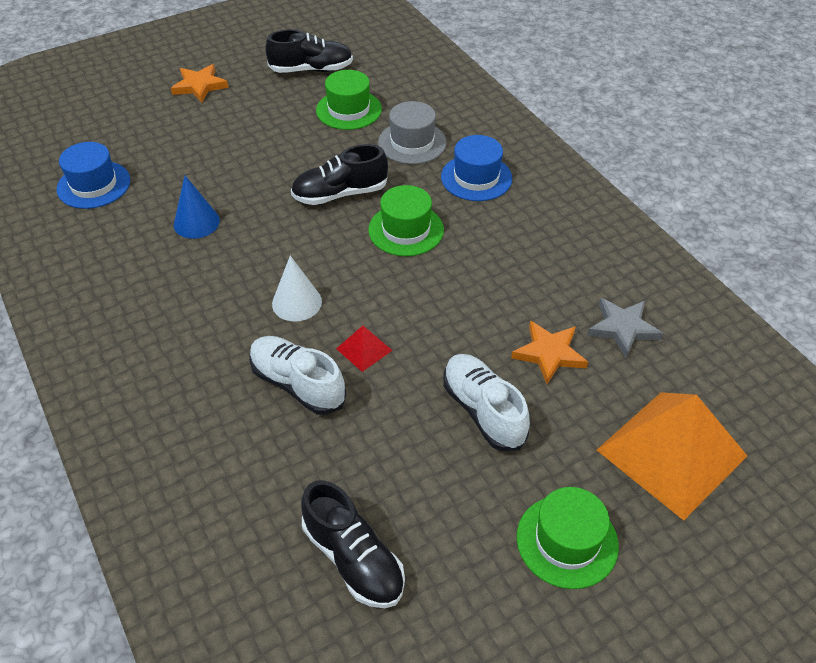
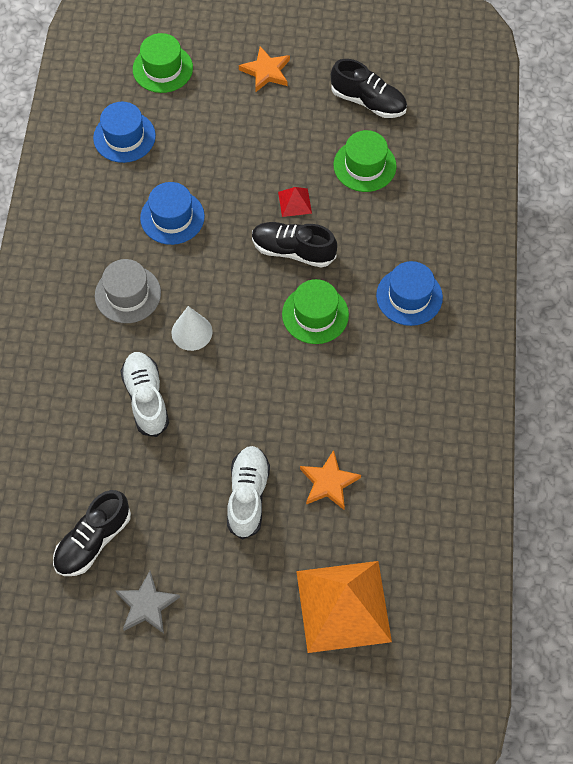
camera: 35 degrees right, 15 degrees up
(196, 222) = (172, 217): blue cone -> blue hat
(353, 558) = (93, 540): black shoe -> black shoe turned 45 degrees clockwise
(364, 349) = (208, 399): red pyramid -> red pyramid (295, 202)
(412, 142) = (388, 230): grey hat -> grey hat (128, 294)
(567, 541) = (224, 615): green hat -> green hat (162, 68)
(623, 328) = (398, 496): grey star -> grey star (147, 605)

